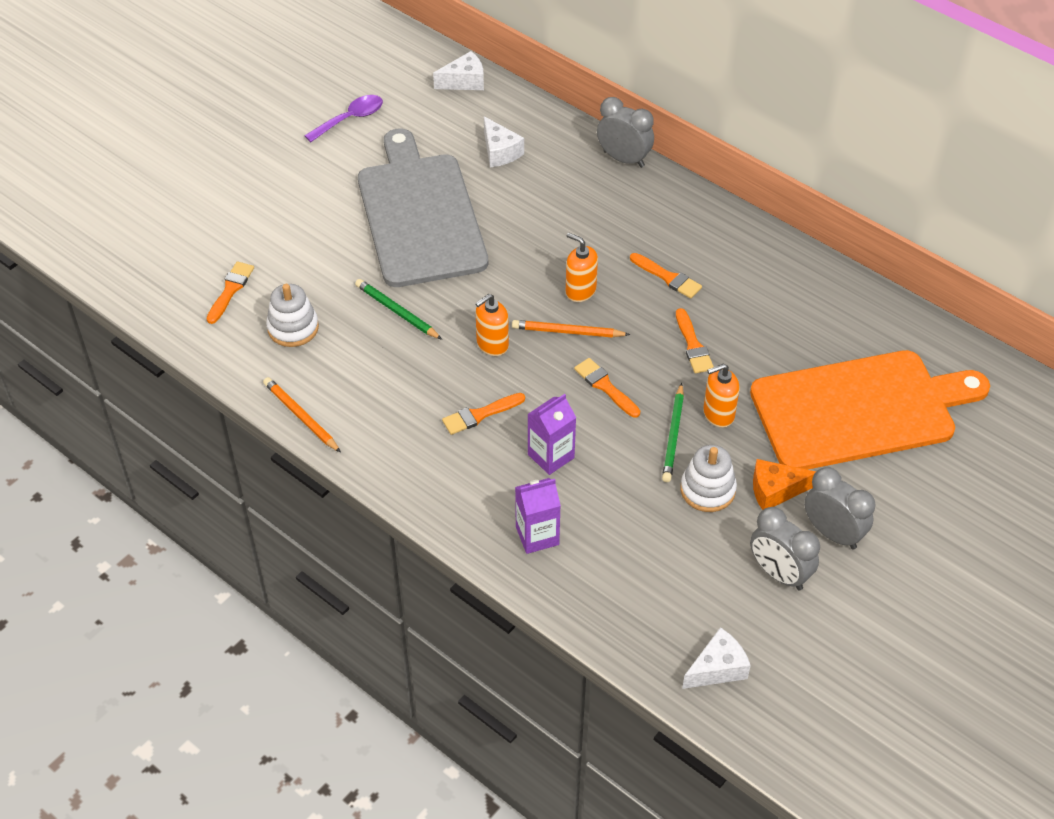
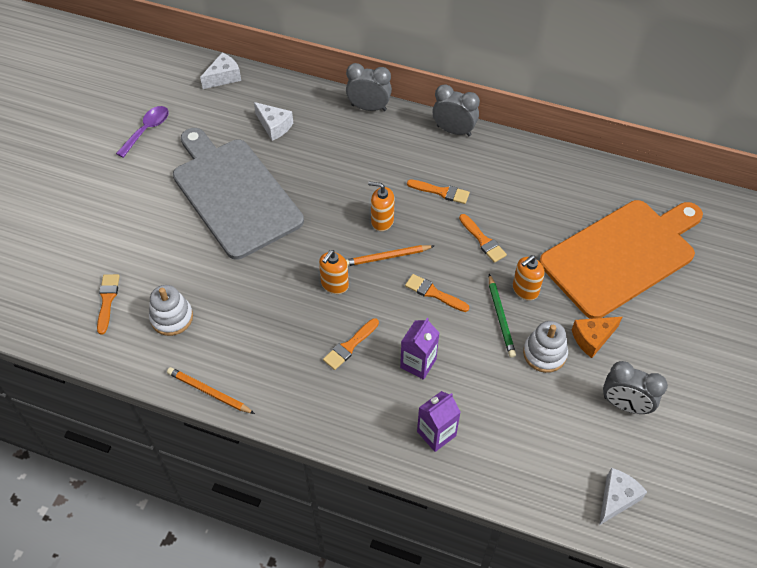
camera: 20 degrees left, 5 degrees up
(397, 311) = (249, 279): green pencil -> none
(832, 533) = (647, 359): grey clock -> grey clock (453, 130)

